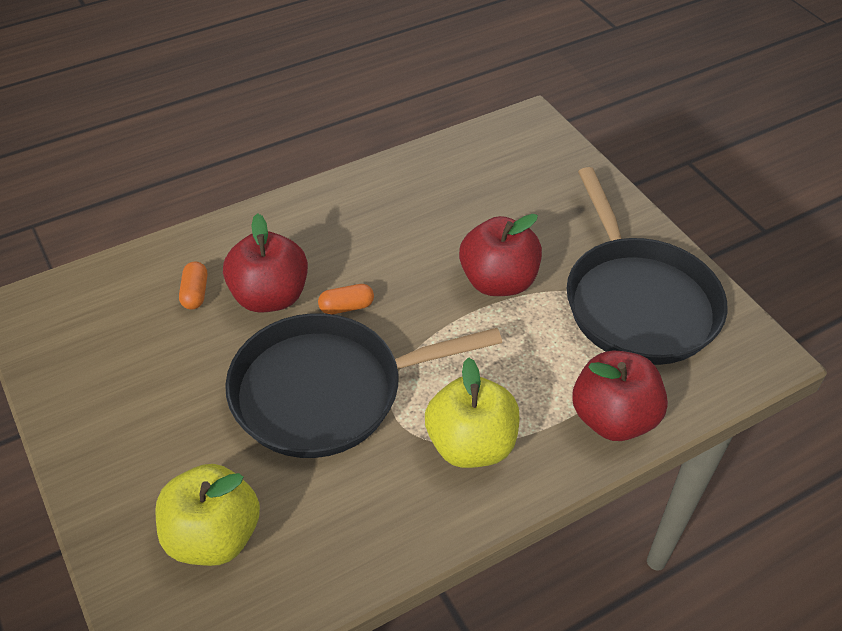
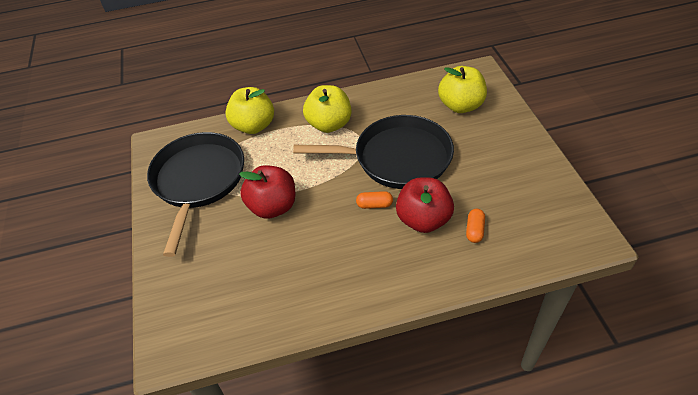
camera: 160 degrees left, 0 degrees up
(613, 418) = (254, 126): red apple -> yellow apple

